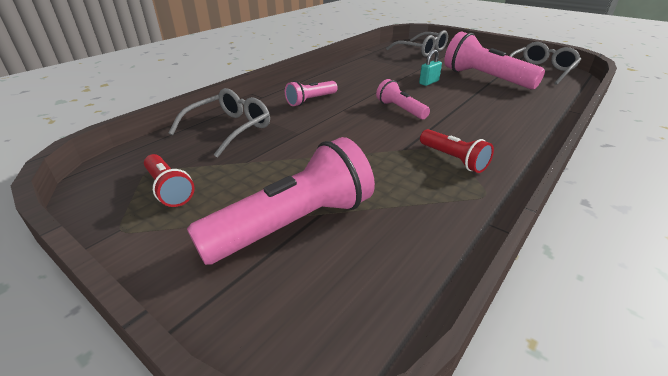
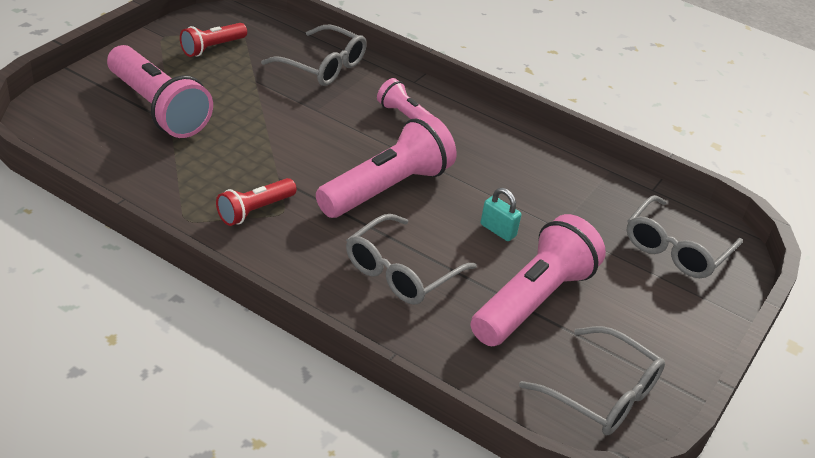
camera: 80 degrees right, 5 degrees up
(400, 109) = (387, 188): pink flashlight -> pink flashlight, size x1.86
(487, 108) = (401, 272): none -> grey glasses

